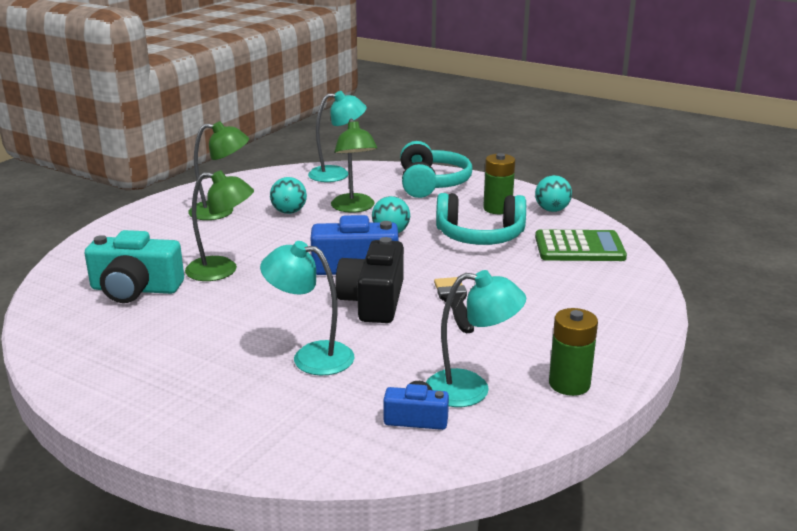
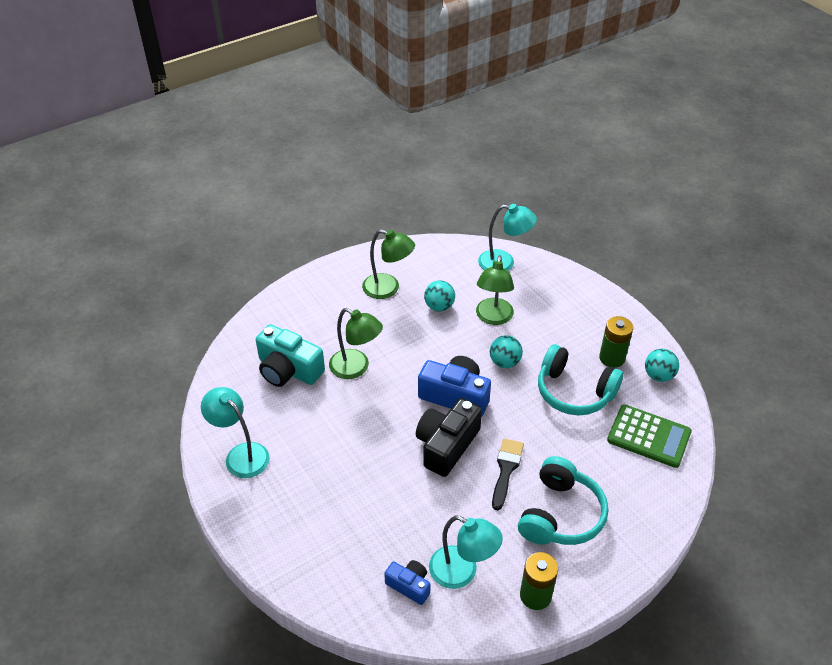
camera: 25 degrees right, 20 degrees up
(311, 356) = (372, 492): turquoise lamp -> turquoise lamp (241, 454)
(431, 184) = (575, 302): turquoise headphones -> turquoise headphones (560, 514)

